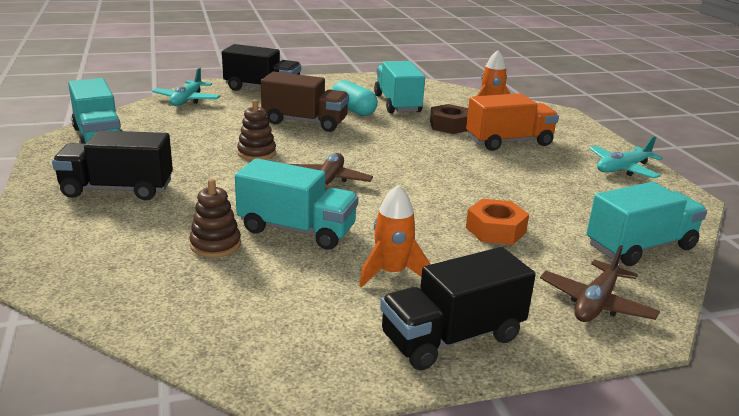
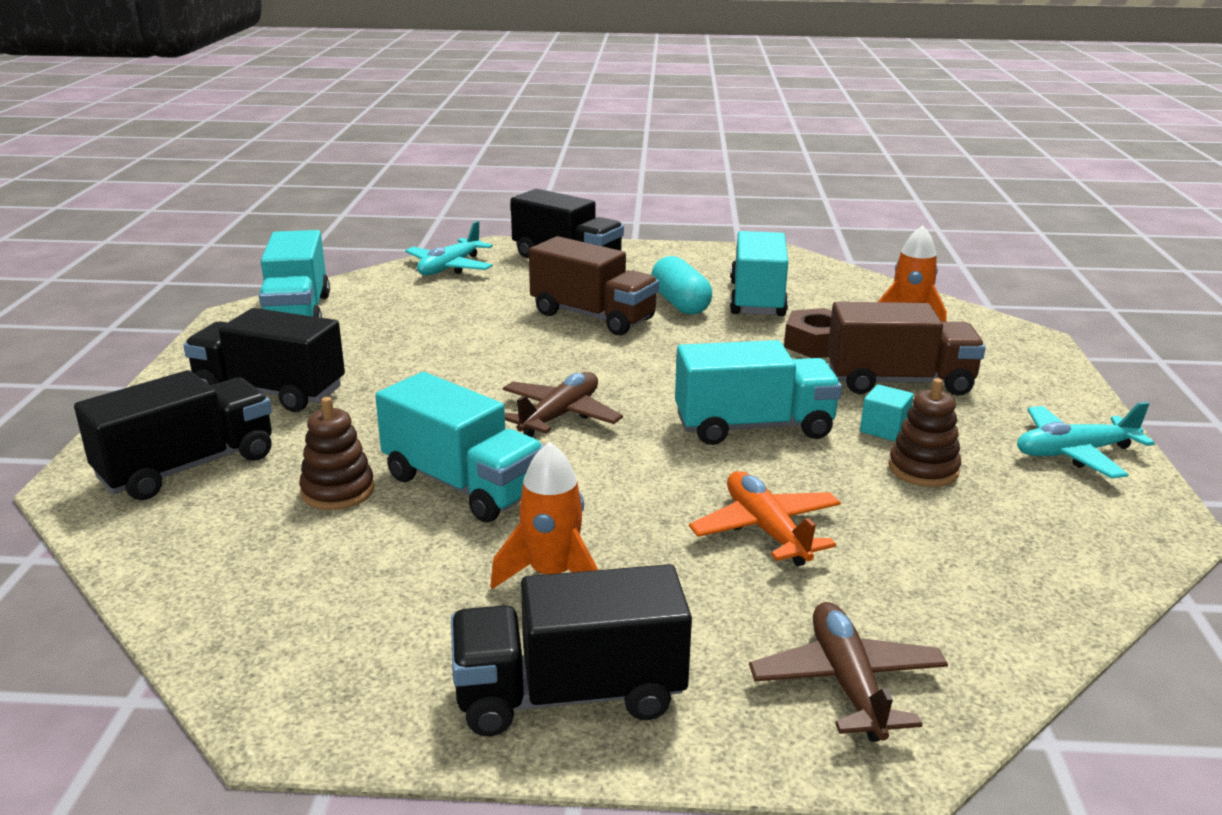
camera: 20 degrees right, 0 degrees up
(93, 244) = (187, 467): none -> black truck
(256, 153) = (489, 358): brown stacking toy -> brown stacking toy (923, 469)
(495, 230) = (766, 530): orange nut -> orange plane
(509, 142) = (899, 382): orange truck -> brown truck
(519, 168) = (884, 429): none -> turquoise cube
(596, 303) = (847, 683): brown plane -> brown plane turned 120 degrees clockwise
(640, 247) = (1002, 599): turquoise truck -> turquoise truck (753, 427)

